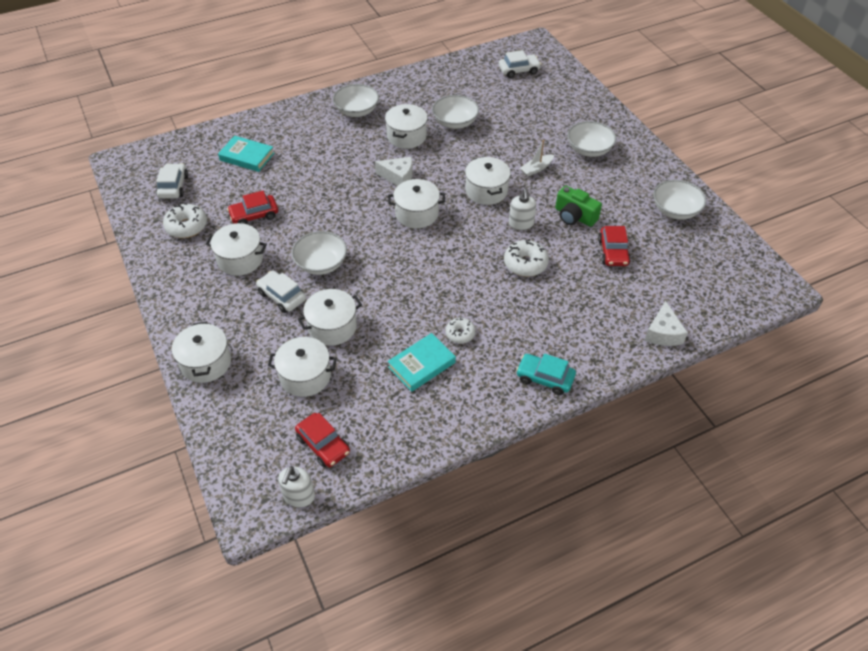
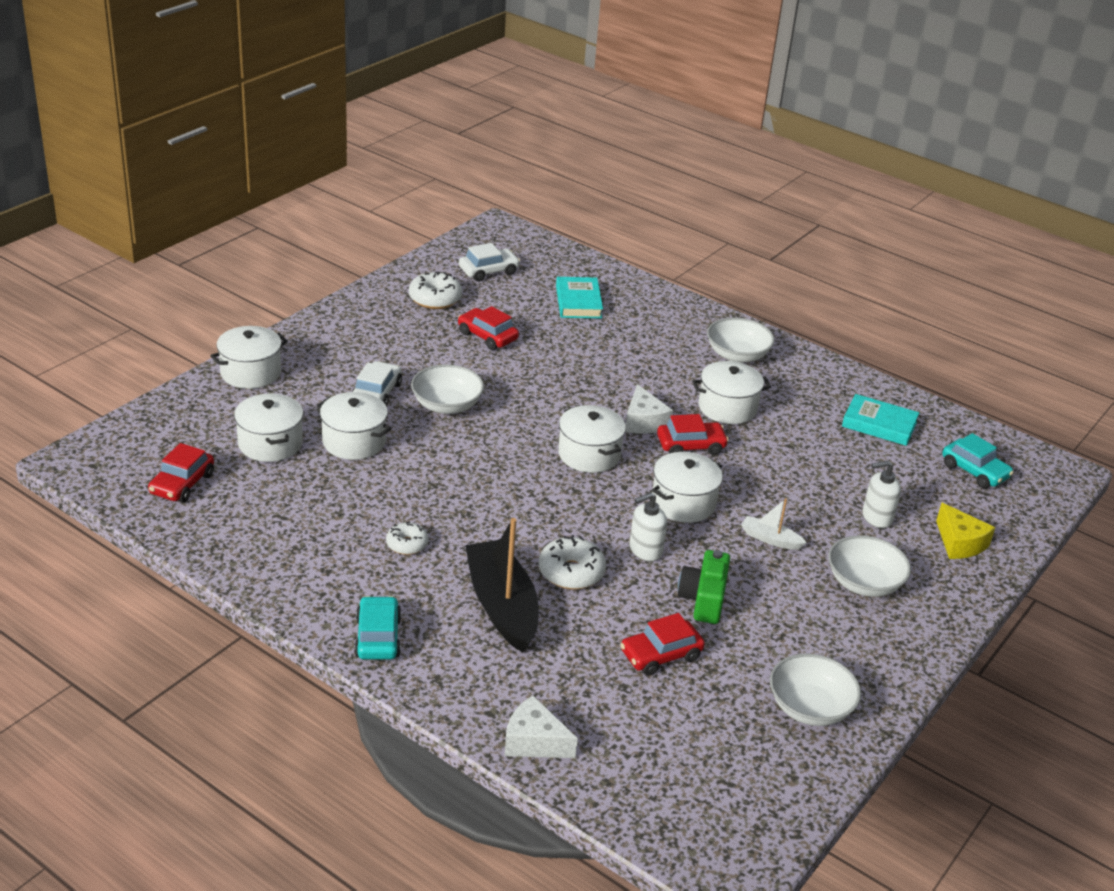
camera: 60 degrees right, 15 degrees down
(240, 259) = (412, 348): white pot -> none
(299, 496) = (107, 487): white soap dispenser -> white soap dispenser (876, 517)
(421, 365) = (338, 525): turquoise book -> turquoise book (879, 424)
(434, 166) = (690, 446): none -> red car
(455, 122) = (796, 441): white bowl -> none
(519, 70) = (974, 471): white car -> turquoise car
(541, 307) = (502, 606): none -> black boat
(573, 102) = (959, 543): none -> yellow cheese
(663, 333) = (534, 741): white cheese -> white cheese turned 45 degrees clockwise

